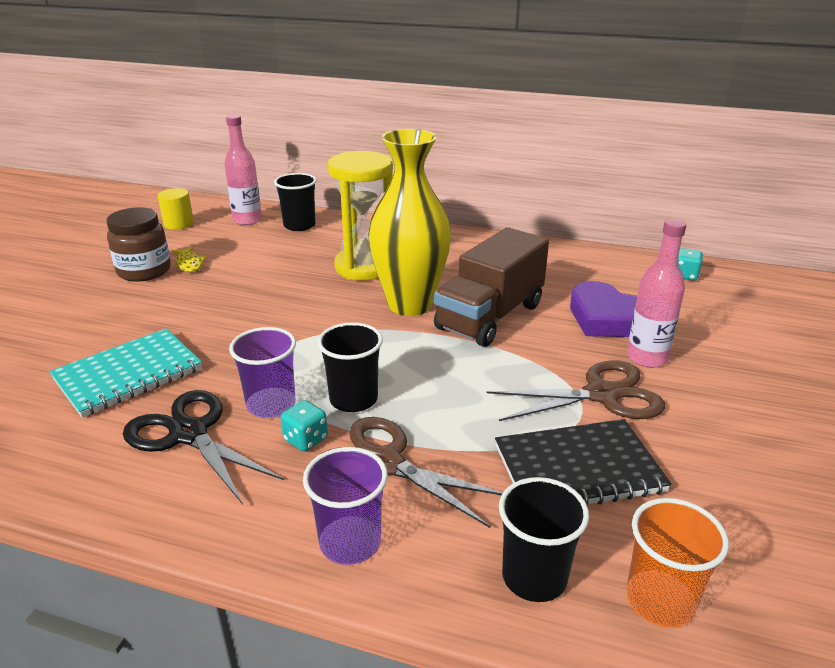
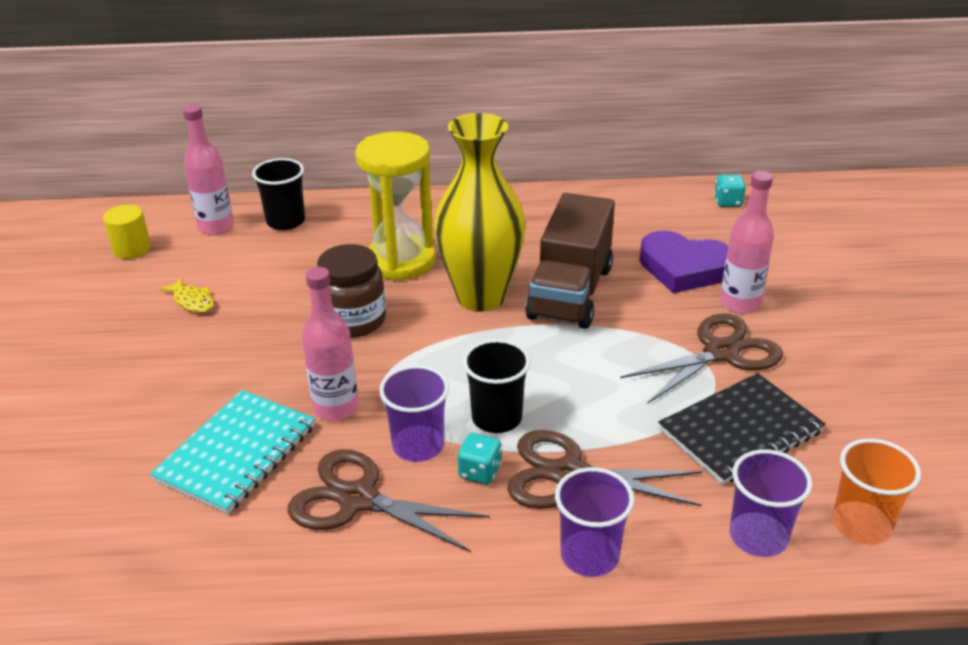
camera: 20 degrees left, 5 degrees up
(144, 271) = (144, 323): brown jar -> brown jar (354, 320)
(189, 434) = (358, 499): black scissors -> brown scissors
(229, 360) = (336, 408): none -> pink bottle
(534, 577) = (758, 537): black cup -> purple cup

